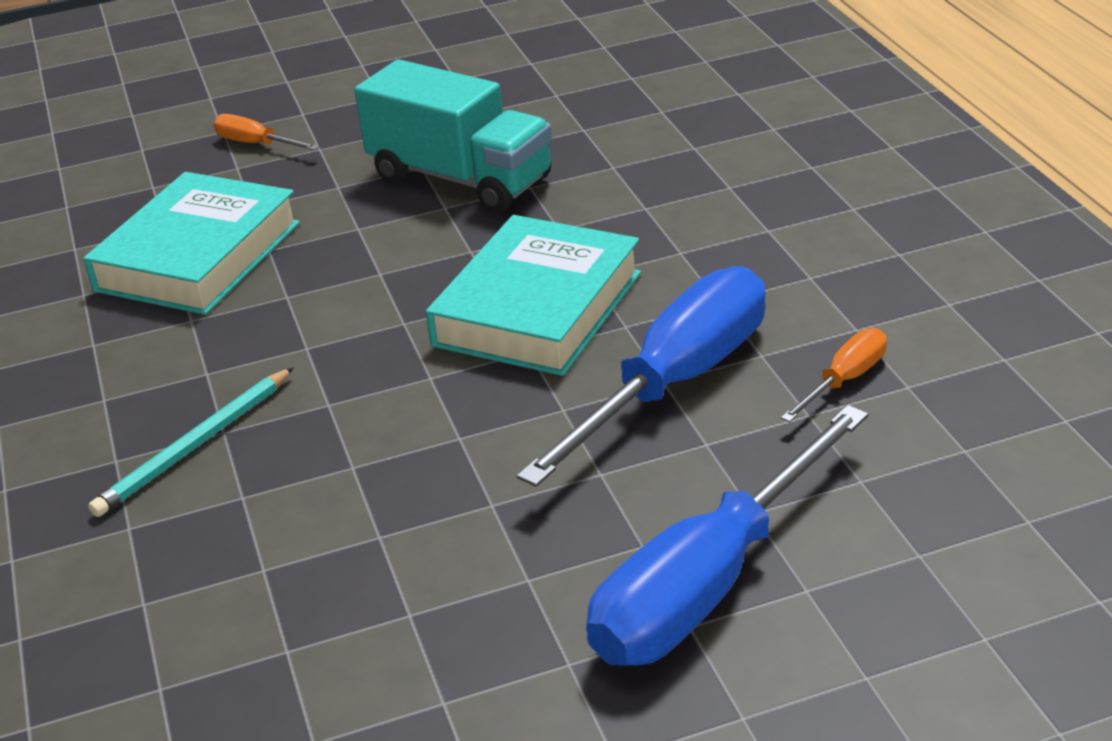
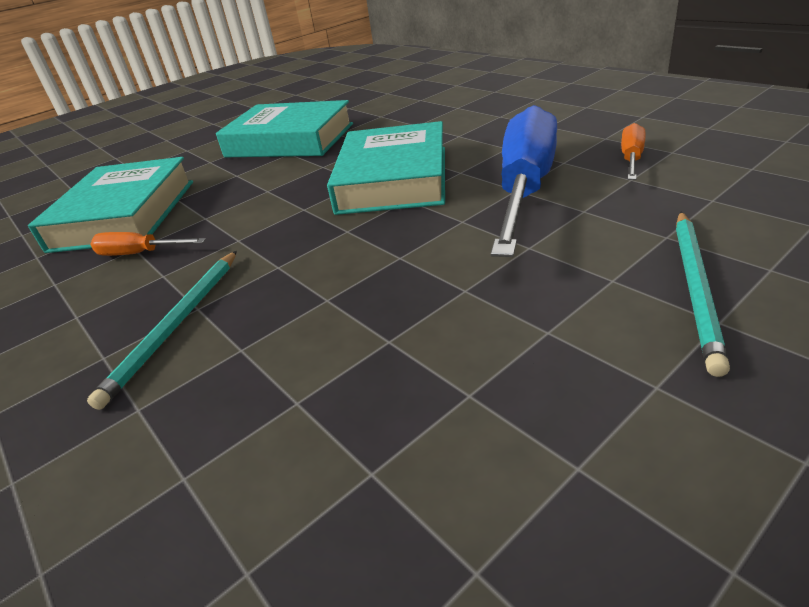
camera: 20 degrees left, 0 degrees up
(256, 144) = (141, 157): orange screwdriver -> orange screwdriver (140, 254)
(460, 178) = (290, 140): turquoise truck -> turquoise book
(709, 583) = (696, 288): blue screwdriver -> turquoise pencil

